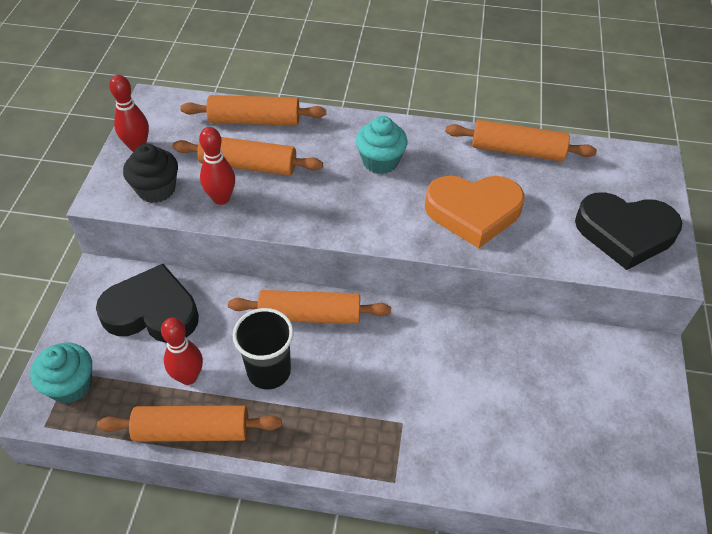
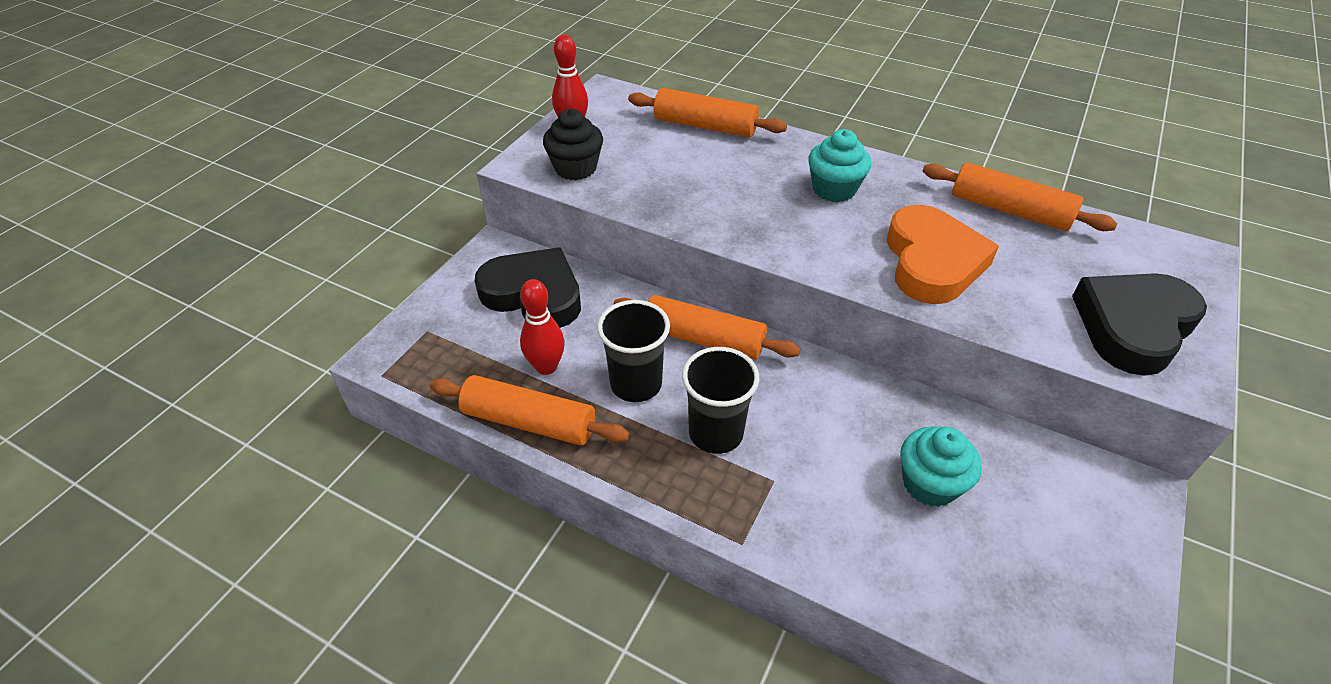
camera: 20 degrees right, 5 degrees down
(71, 385) = (424, 343): turquoise cupcake -> turquoise cupcake (929, 483)
(221, 198) = (640, 189): red bowling pin -> none
(248, 165) = (682, 165): orange rolling pin -> none
(346, 396) = (715, 433): none -> black cup
(473, 212) = (932, 262): orange heart -> orange heart turned 105 degrees counterclockwise
(625, 233) = (1133, 326): black heart -> black heart turned 105 degrees clockwise

